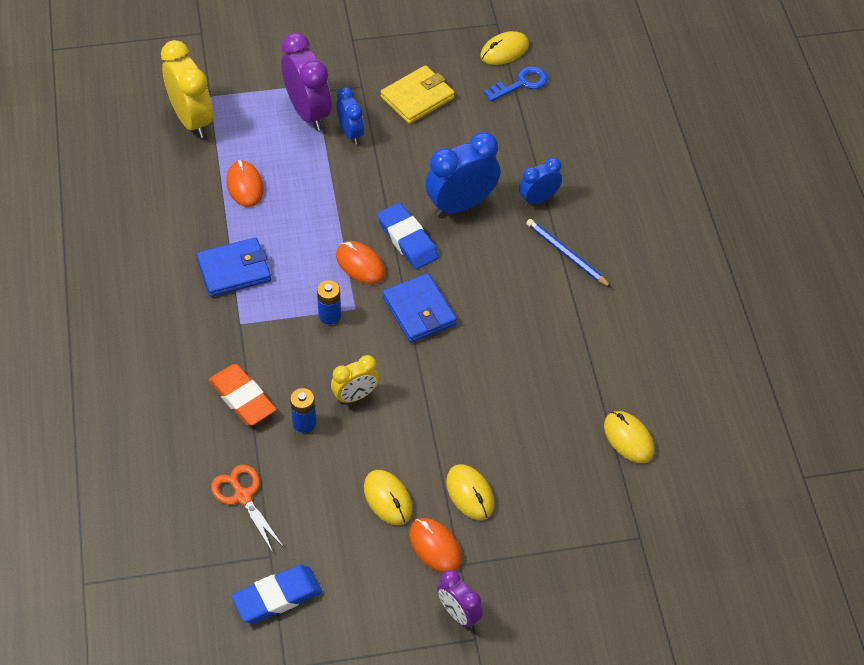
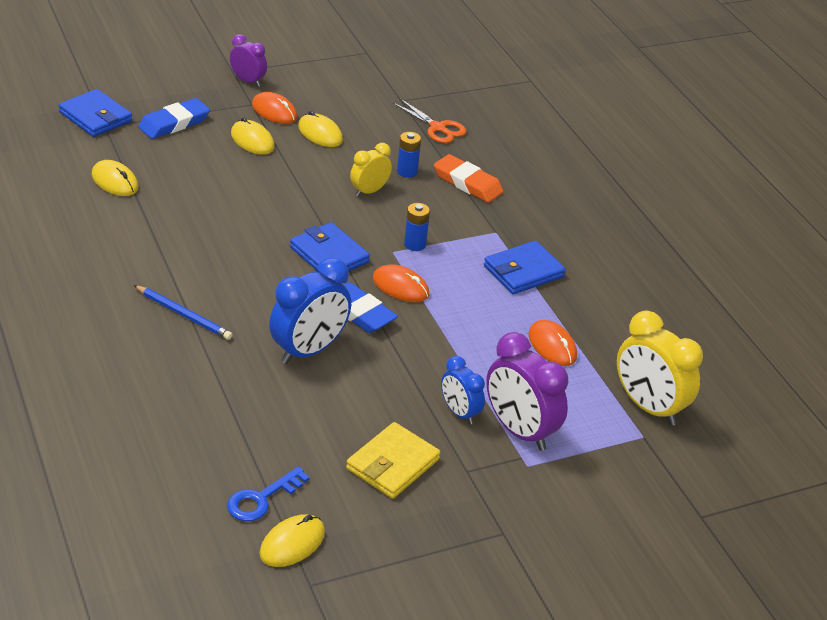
camera: 165 degrees right, 15 degrees down
(277, 597) = (387, 82): blue eraser -> blue eraser (174, 123)
(538, 199) = (221, 365): blue clock -> none
(651, 555) = (95, 117): none -> blue wallet

